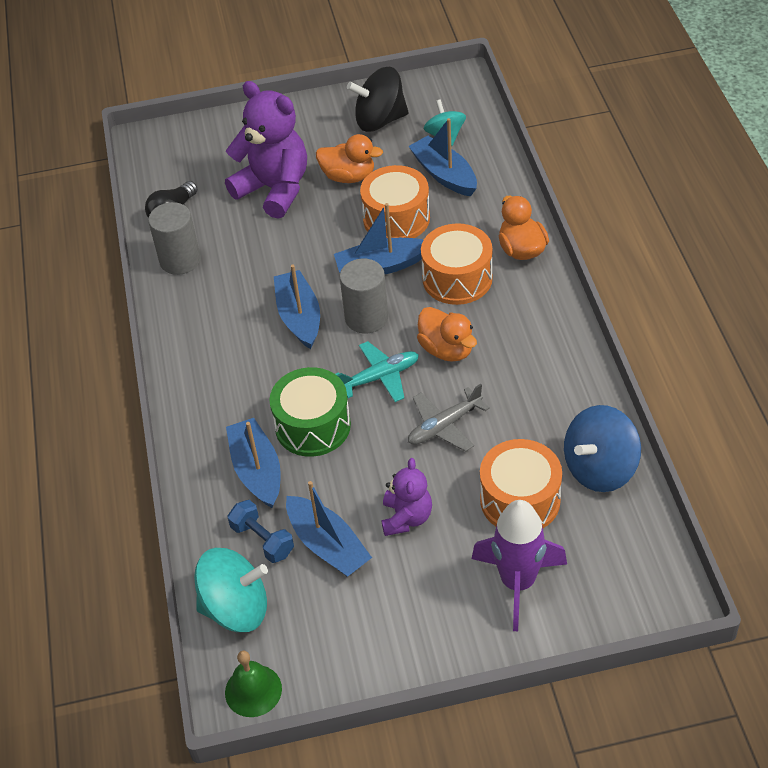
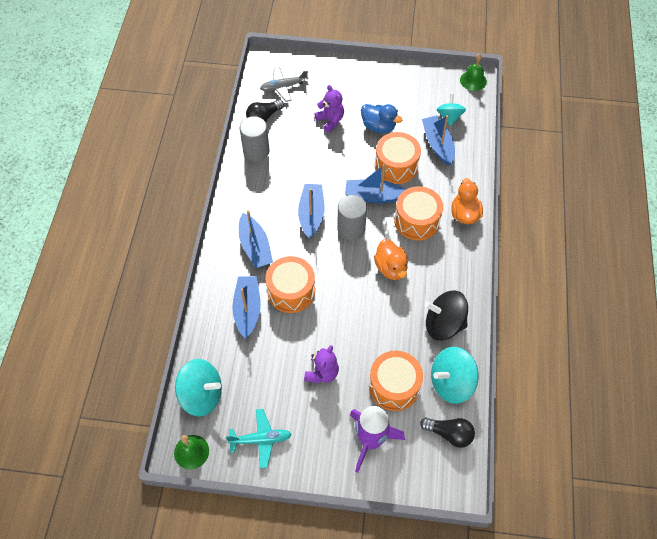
camera: 15 degrees right, 10 degrees up
(262, 540) = (233, 356): blue dumbbell -> none
(274, 189) = (330, 121): purple teddy bear -> purple teddy bear, size x0.55
(313, 426) = (291, 291): green drum -> orange drum
(328, 545) = (269, 374): blue boat -> blue boat (255, 247)
(348, 176) = (378, 126): orange duck -> blue duck
(380, 120) = (413, 93): black spinning top -> black spinning top (444, 324)
(380, 377) = (343, 273): turquoise plane -> turquoise plane (261, 440)
(444, 426) = (368, 319): grey plane -> grey plane (283, 87)
(458, 82) = (473, 80): none -> green bell
(600, 468) = (451, 383): blue spinning top -> turquoise spinning top
(627, 535) = (449, 434): none -> black light bulb

